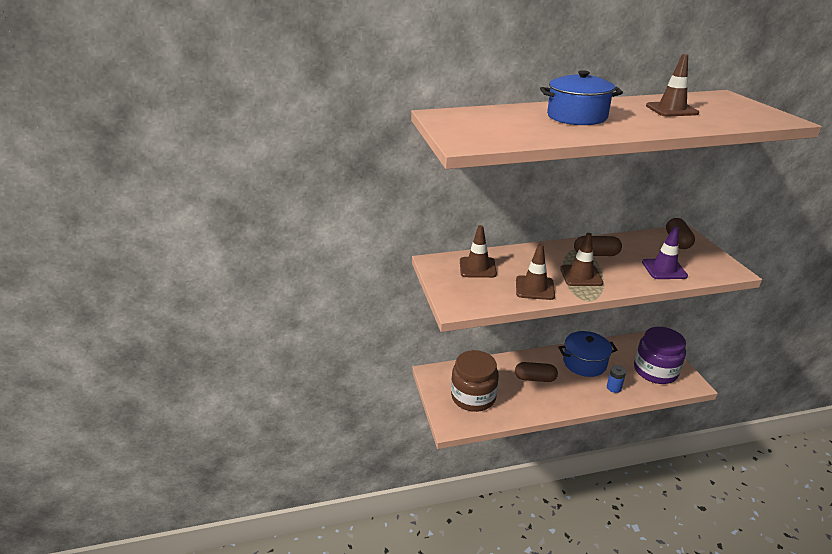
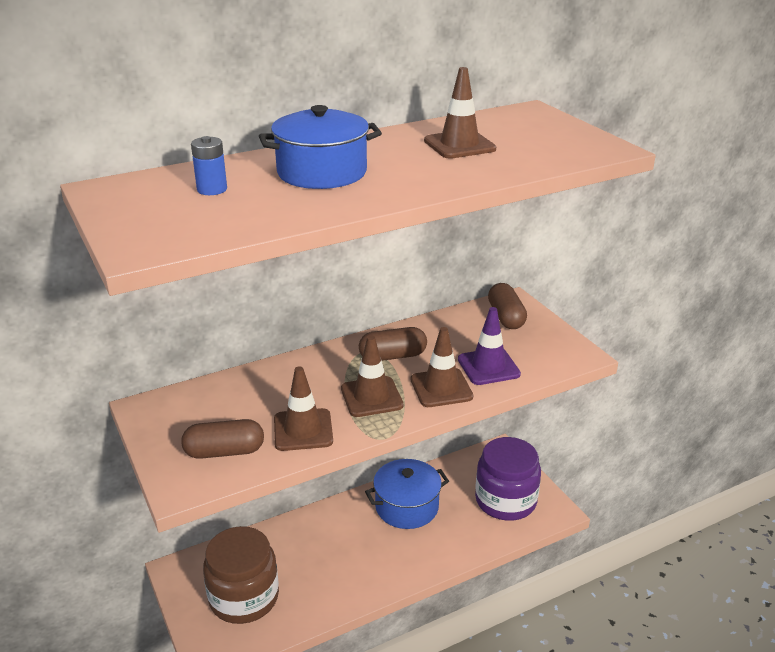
camera: 15 degrees left, 0 degrees up
(477, 268) = (214, 408): brown traffic cone -> brown traffic cone (441, 388)
(535, 378) = (336, 547): brown capsule -> brown capsule (224, 452)
(614, 388) = (450, 539): blue battery -> blue battery (212, 189)

